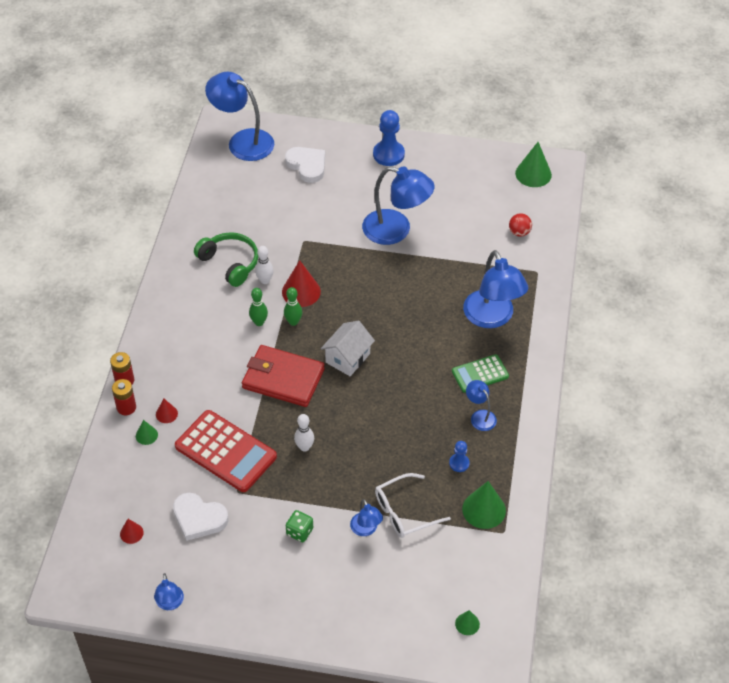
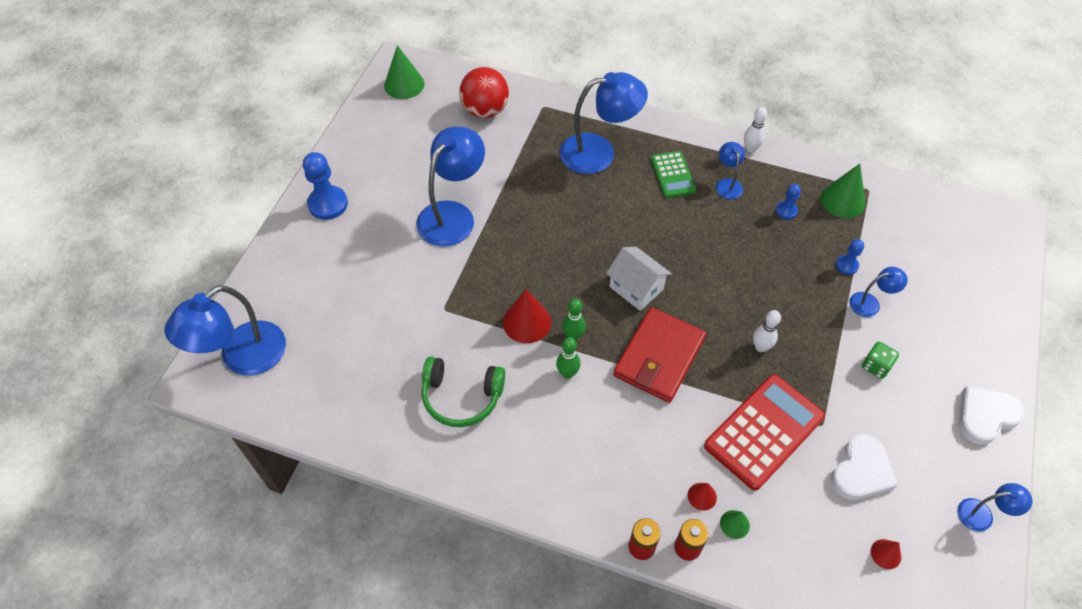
camera: 80 degrees left, 5 degrees up
(230, 263) = (461, 396): green headphones -> green headphones turned 135 degrees counterclockwise
(265, 281) = (500, 359): white bowling pin -> white bowling pin (750, 149)
(307, 165) = (316, 289): white heart -> white heart (985, 416)
(405, 512) = (847, 265): white glasses -> blue pawn
(467, 624) = (975, 235): green cone -> none
(480, 416) = (727, 184): blue lamp -> blue lamp turned 105 degrees clockwise
(519, 232) = (485, 110): red ball -> red ball, size x1.92

